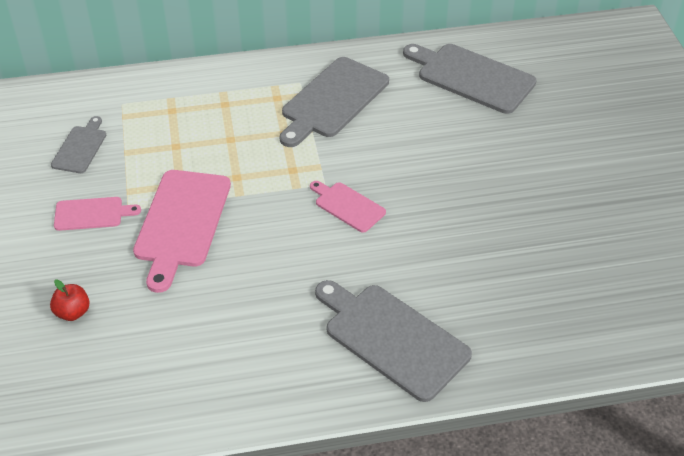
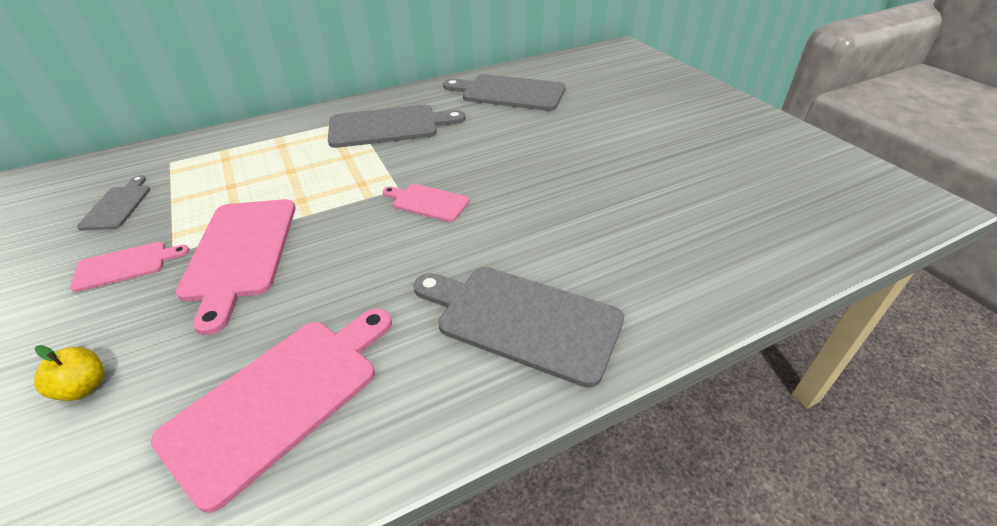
camera: 15 degrees left, 5 degrees down
(73, 312) = (84, 387): red apple -> yellow apple
(204, 354) = (281, 398): none -> pink cutting board
(332, 100) = (389, 126): grey cutting board -> grey cutting board turned 120 degrees counterclockwise

